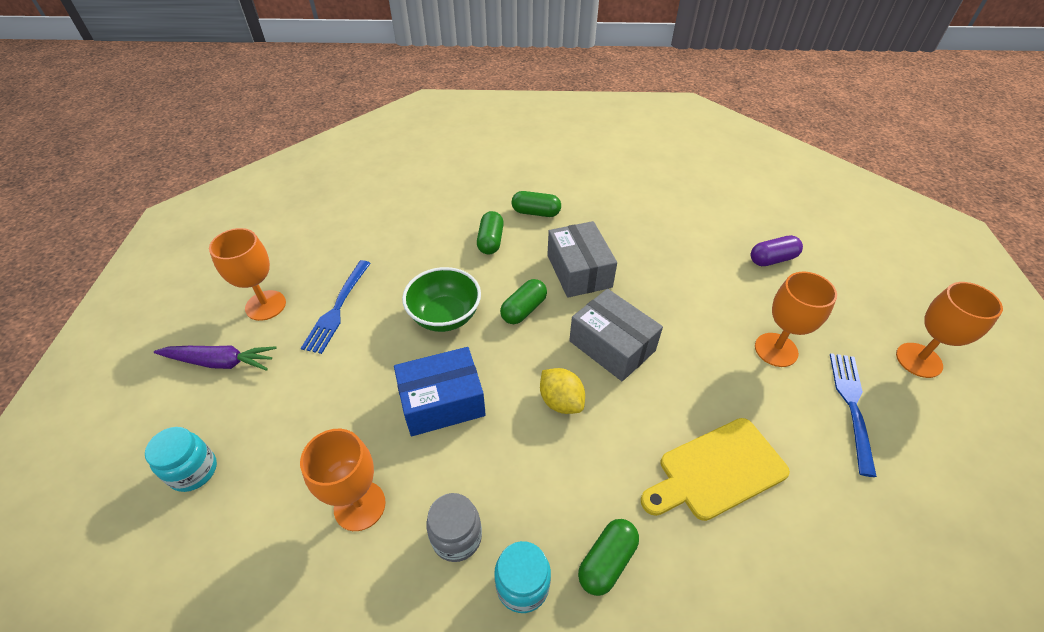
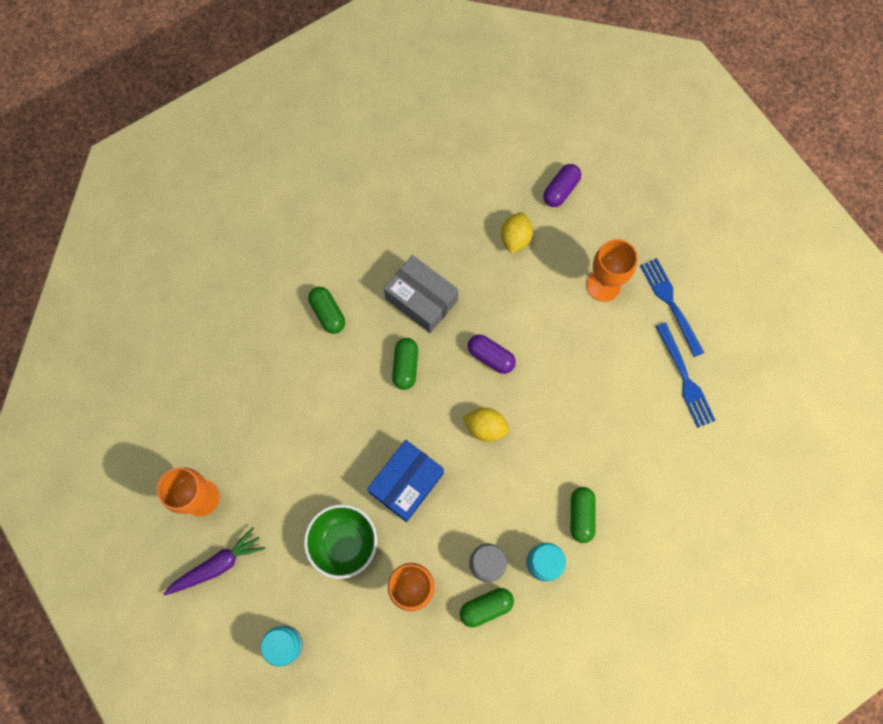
camera: 35 degrees left, 25 degrees up
(337, 308) = (261, 461): blue fork -> blue fork (685, 378)
(445, 316) = (351, 412): green bowl -> green bowl (343, 543)
(536, 212) = (342, 255): green capsule -> green capsule (486, 607)
(612, 346) = (490, 357): grey box -> purple capsule
(702, 271) = (515, 238): none -> yellow lemon
(717, 471) = (611, 412): yellow cutting board -> none
(918, 360) = (698, 232): orange goblet -> none

